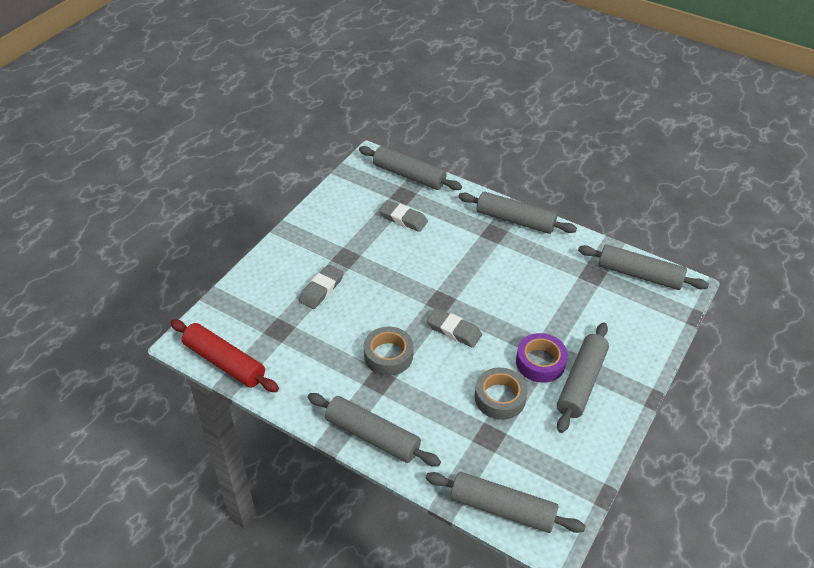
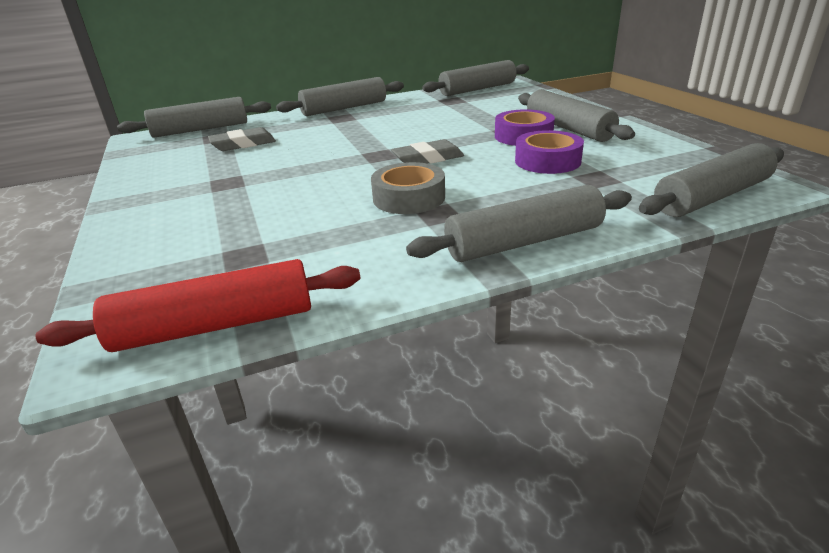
camera: 50 degrees left, 15 degrees down
(321, 289) = (241, 208): grey eraser -> none
(500, 398) = (547, 161): grey tape -> purple tape

